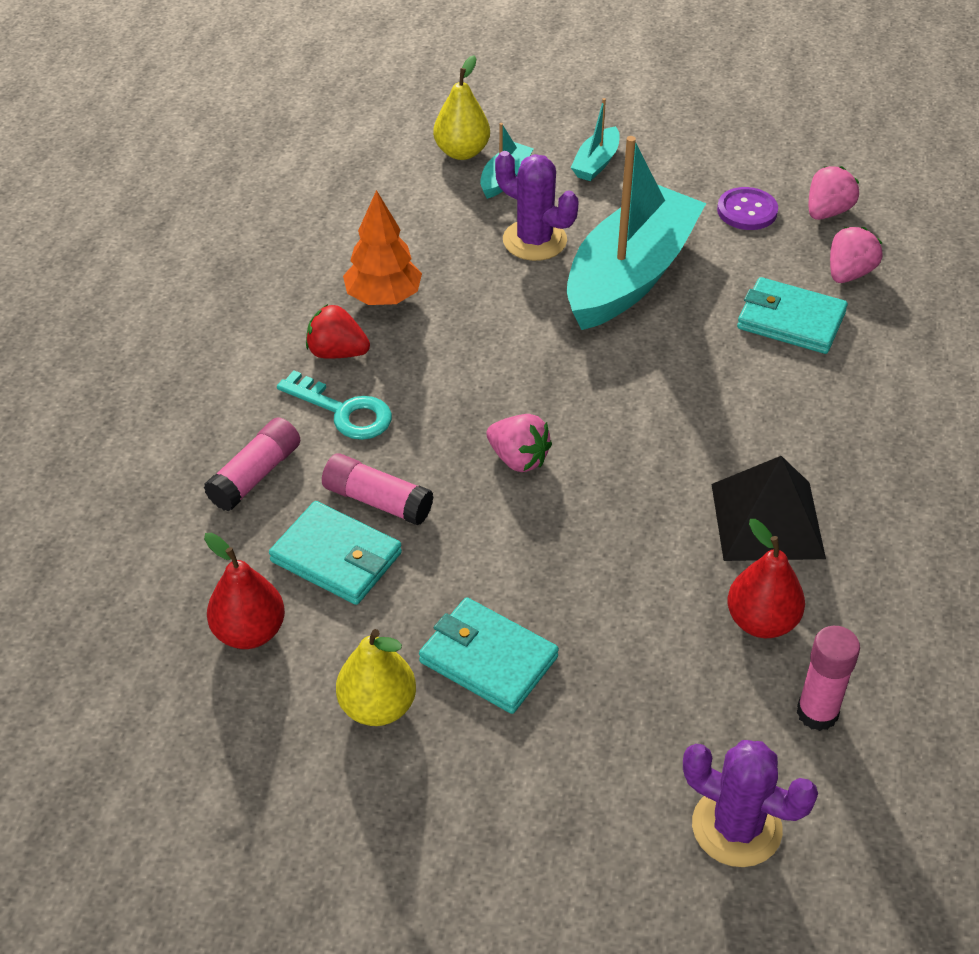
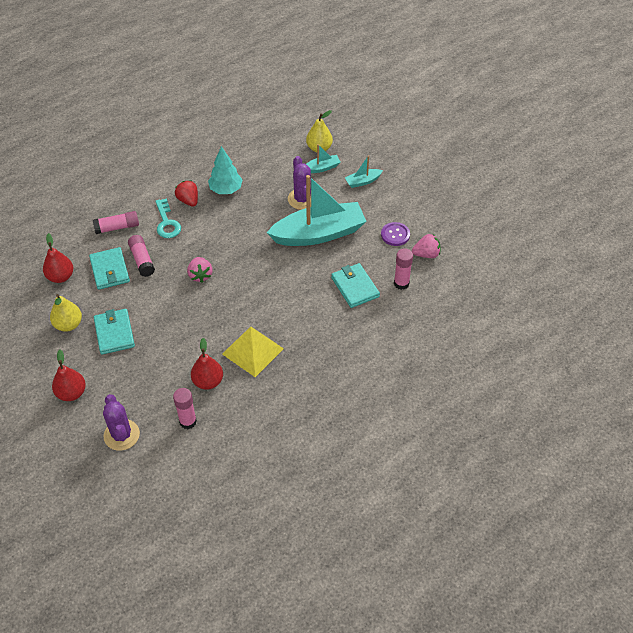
camera: 40 degrees right, 5 degrees up
(383, 298) = (226, 190): orange tree -> turquoise tree
(545, 825) = (71, 393): none -> red pear
(767, 521) = (252, 351): black pyramid -> yellow pyramid
(849, 273) = (401, 283): pink strawberry -> pink glue stick

